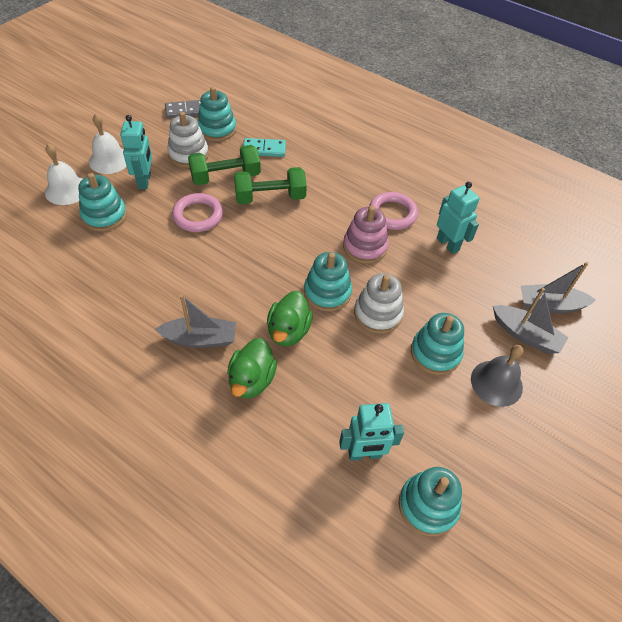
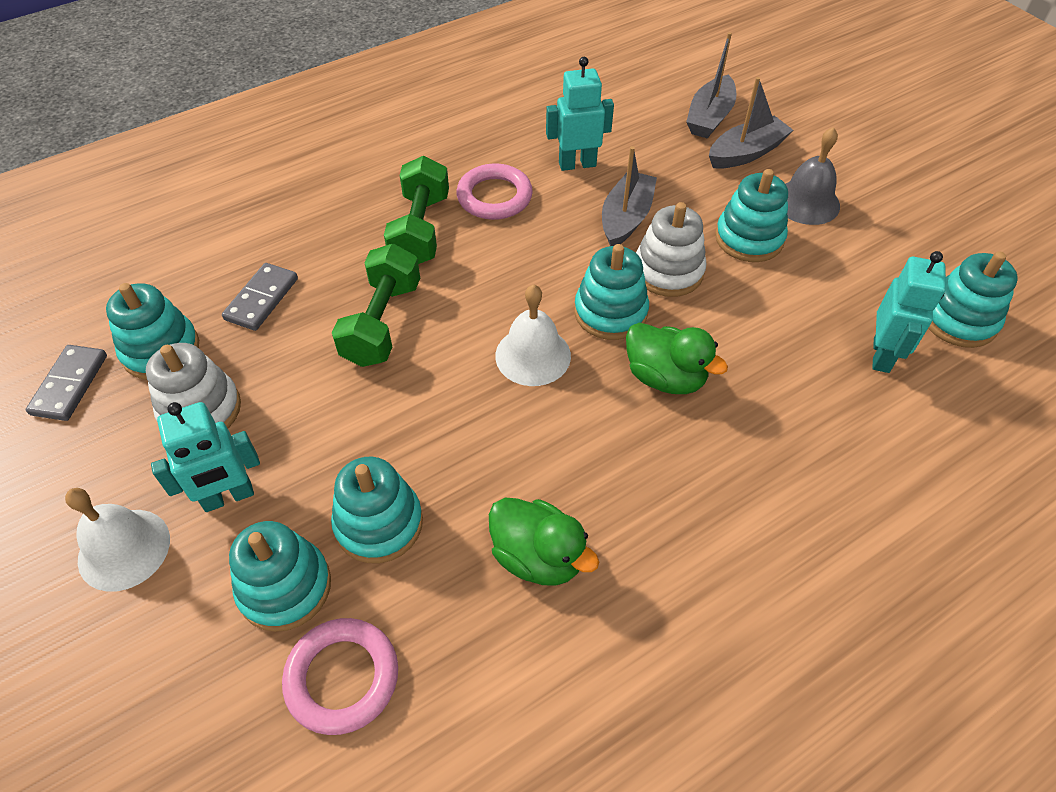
camera: 65 degrees left, 0 degrees up
(66, 190) = (164, 649): white bell -> white bell (533, 355)
(145, 181) = (228, 497): turquoise robot -> turquoise robot turned 135 degrees clockwise
(147, 236) = (379, 523): none -> turquoise stacking toy
(198, 216) = (369, 433): pink ring -> pink ring (342, 678)
(200, 339) = (643, 493): grey boat -> grey boat (626, 218)
(225, 177) = (296, 369): green dumbbell -> green dumbbell (420, 230)
(251, 380) = (739, 445): green duck -> green duck (538, 557)
(264, 149) = (261, 299): turquoise domino -> grey domino
(365, 247) = (543, 245): pink stacking toy -> none

